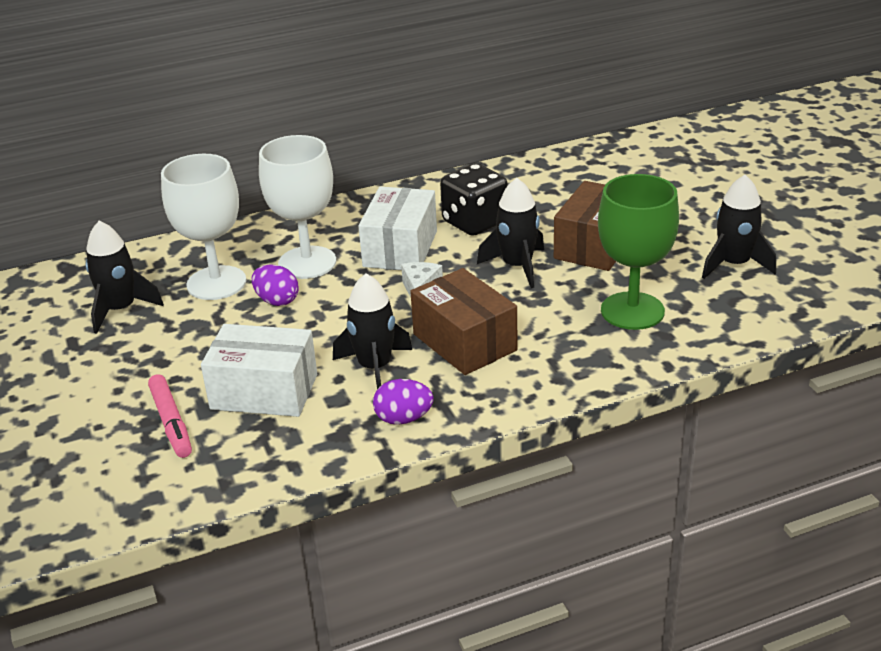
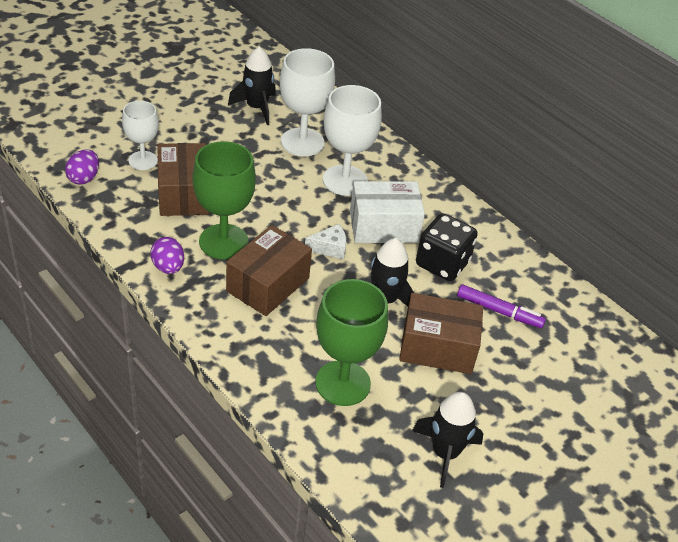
camera: 65 degrees right, 10 degrees up
(171, 422) = (143, 160): pink marker -> white goblet
(264, 392) = (183, 194): white box -> brown box
(277, 301) = (290, 176): purple egg -> purple egg (84, 178)
(375, 367) = (223, 242): black rocket -> green goblet
(555, 202) = (499, 311): none -> purple marker

